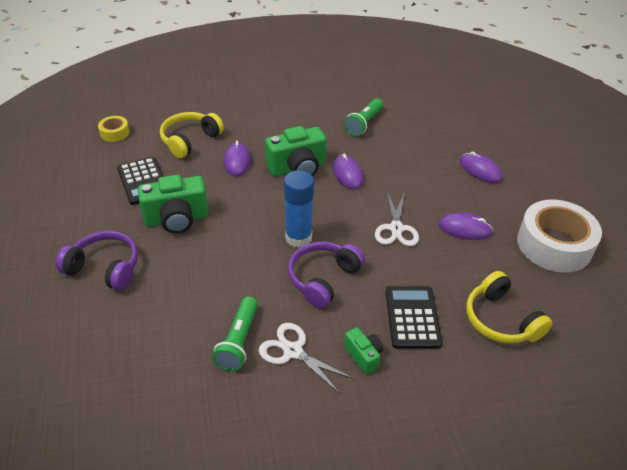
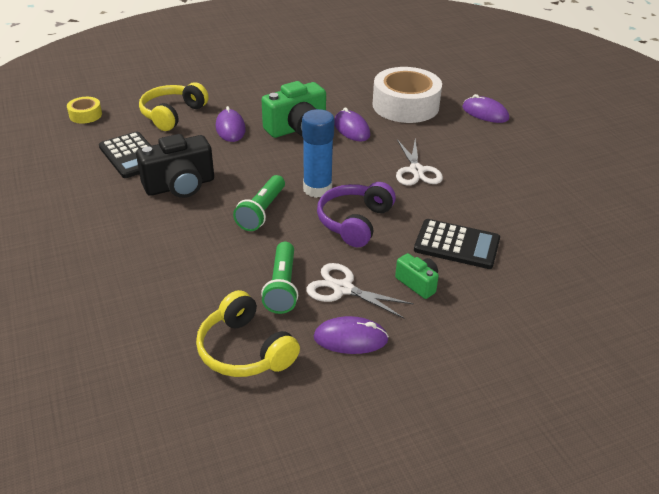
camera: 10 degrees left, 5 degrees down
(105, 268) = (112, 238): purple headphones -> none
(177, 219) = (180, 186): green camera -> black camera
(364, 124) = (354, 84): green flashlight -> green flashlight (262, 211)
(412, 317) = (457, 245): black calculator -> black calculator turned 120 degrees clockwise
(465, 229) = (485, 164): purple mouse -> purple mouse (350, 338)
(501, 320) = (545, 236): yellow headphones -> yellow headphones (245, 350)
(554, 245) = (577, 168): white tape -> white tape (405, 105)

